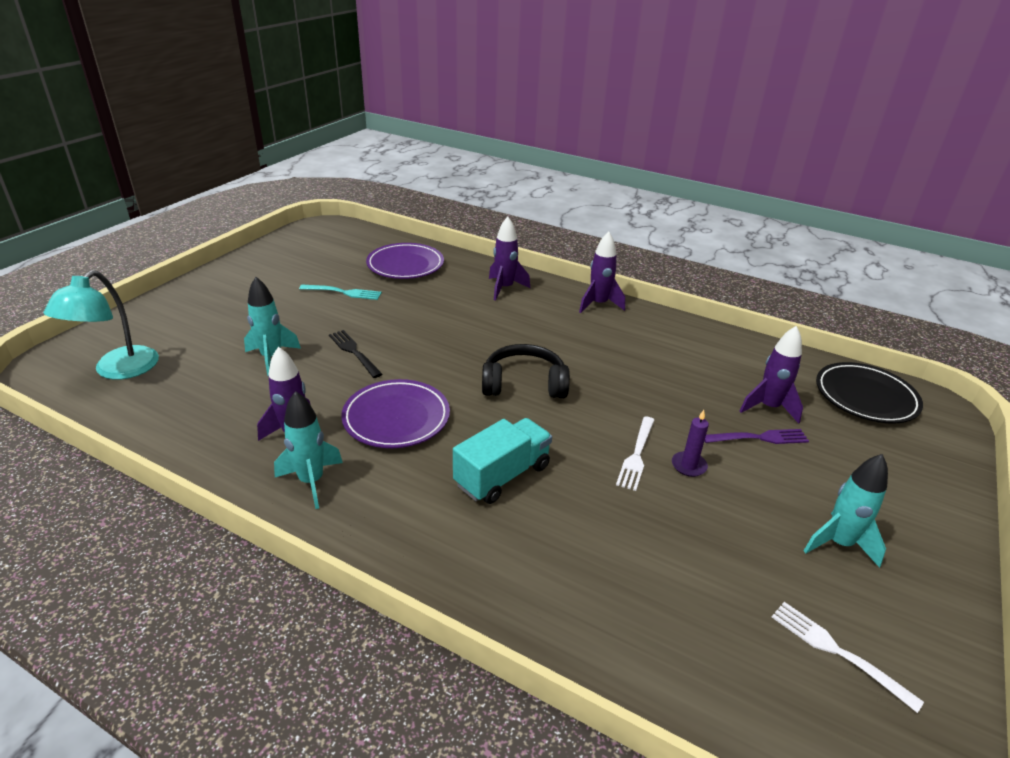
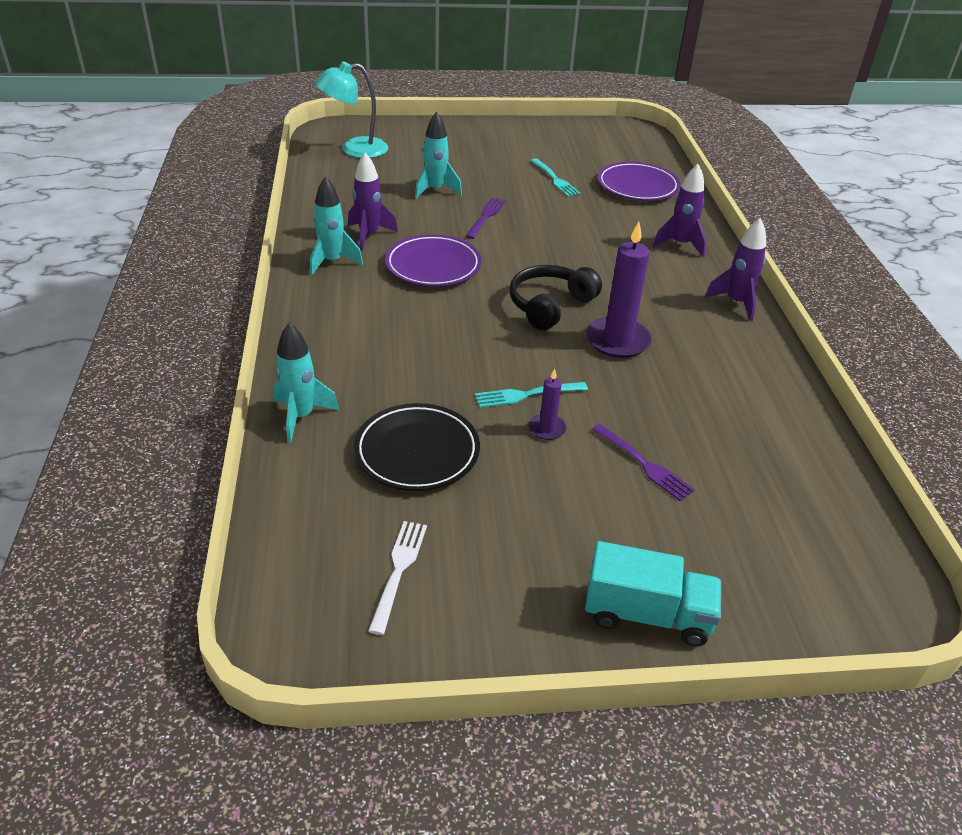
camera: 55 degrees right, 5 degrees up
(354, 352) = (486, 216): black fork -> purple fork
(502, 475) = (423, 335): turquoise truck -> turquoise truck (647, 614)
(524, 384) = (550, 305): black headphones -> black headphones turned 105 degrees counterclockwise
(600, 375) = (617, 341): none -> purple candle
(636, 455) = (526, 395): white fork -> turquoise fork
(768, 407) = (706, 460): purple rocket -> none
(838, 543) = (539, 550): turquoise rocket -> turquoise rocket (301, 417)
(865, 397) = (829, 533): black plate -> black plate (417, 452)

